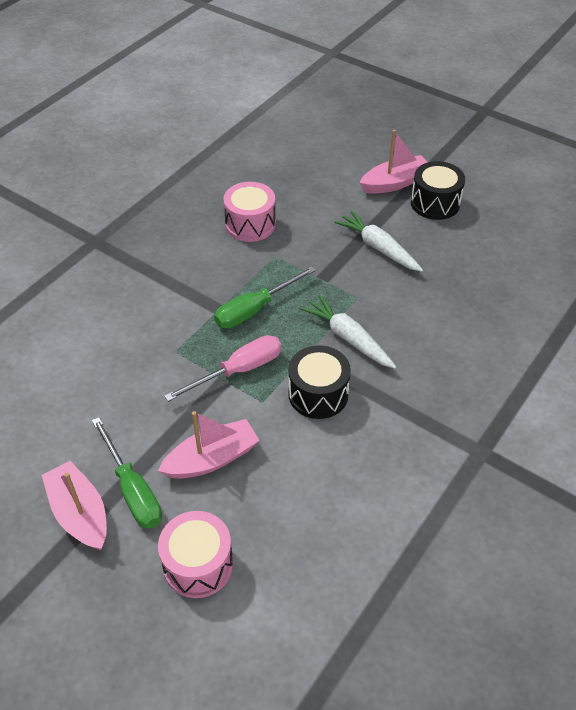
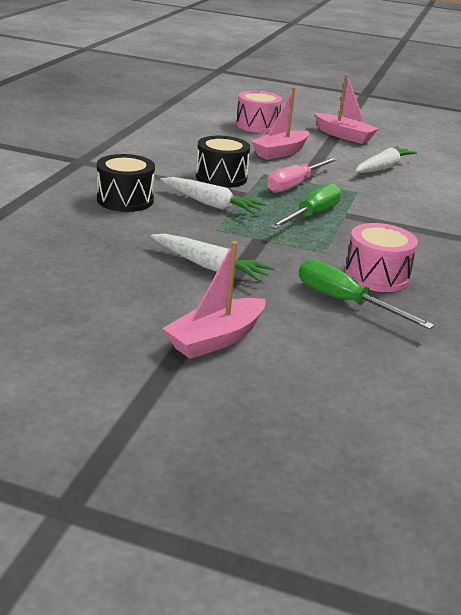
camera: 160 degrees right, 20 degrees down
(101, 403) = (383, 168): none -> white carrot
(132, 490) = (321, 142): green screwdriver -> green screwdriver (345, 302)
(435, 203) = (148, 319): black drum -> black drum (125, 200)

